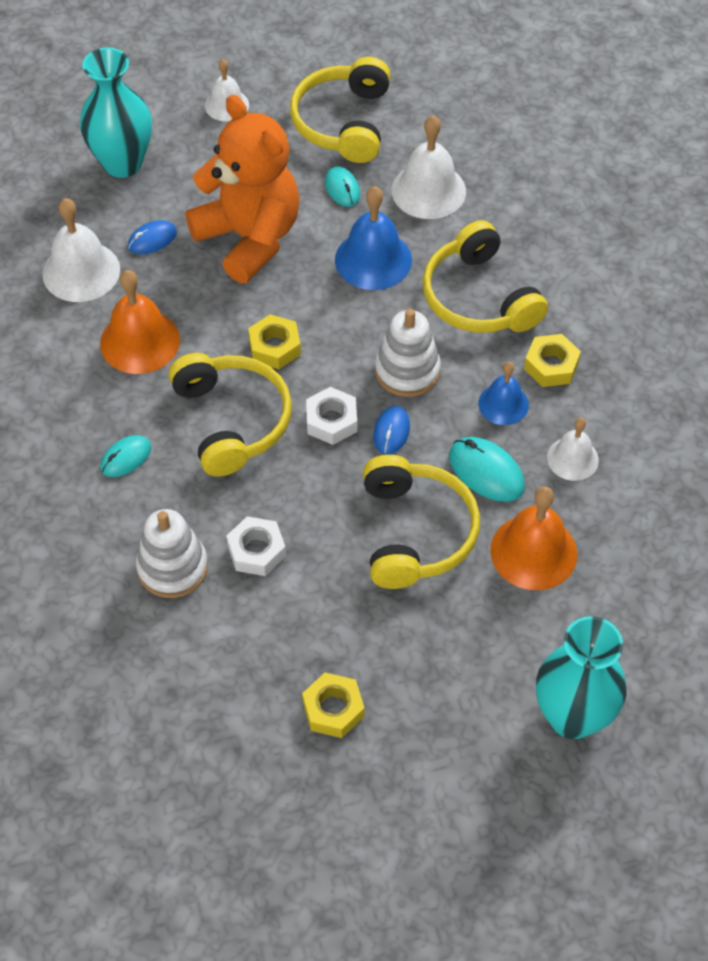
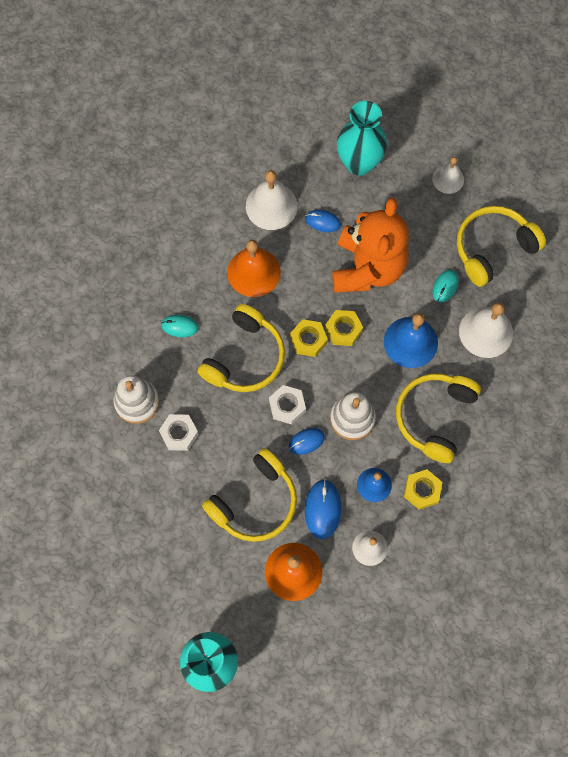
camera: 50 degrees right, 15 degrees up
(333, 709) = (122, 543): yellow nut -> yellow nut (343, 330)
(486, 472) = (322, 509): turquoise mouse -> blue mouse

